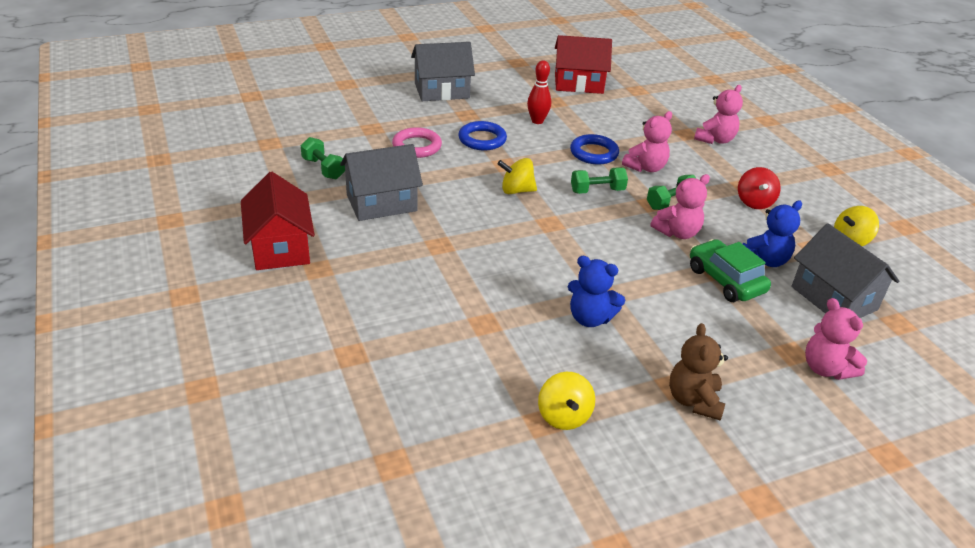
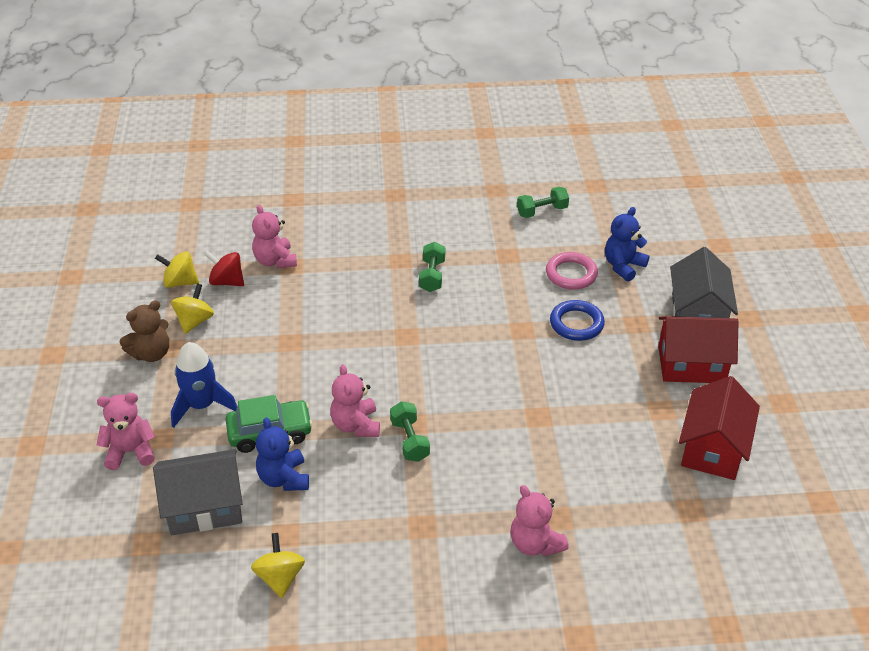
camera: 110 degrees right, 5 degrees up
(280, 247) = (429, 179): red house -> red house (691, 365)
(381, 203) = (475, 237): grey house -> none
(516, 190) = (469, 326): yellow spinning top -> yellow spinning top (194, 321)
(537, 121) = (612, 379): red bowling pin -> none
(590, 318) = (267, 324): blue teddy bear -> blue teddy bear (623, 266)
(594, 153) = (528, 408): blue ring -> none
(597, 191) = (450, 387): green dumbbell -> green dumbbell (432, 276)
(645, 167) = (485, 444): pink teddy bear -> pink teddy bear (275, 261)
(694, 400) = (151, 353): brown teddy bear -> brown teddy bear turned 120 degrees clockwise
(731, 335) = (202, 405): none -> blue rocket
(754, 202) = (385, 519): red spinning top -> red spinning top (227, 281)

